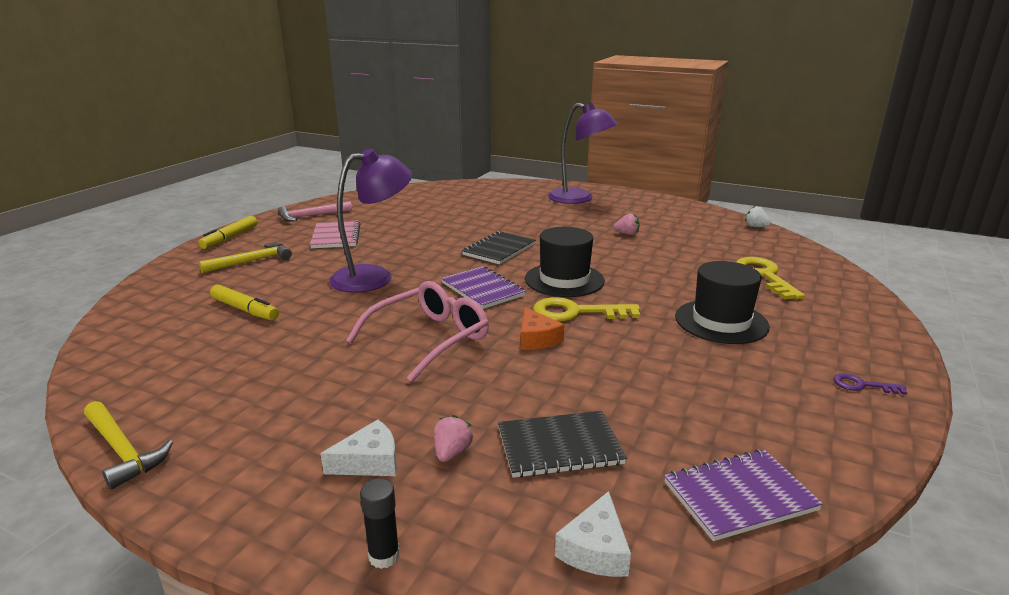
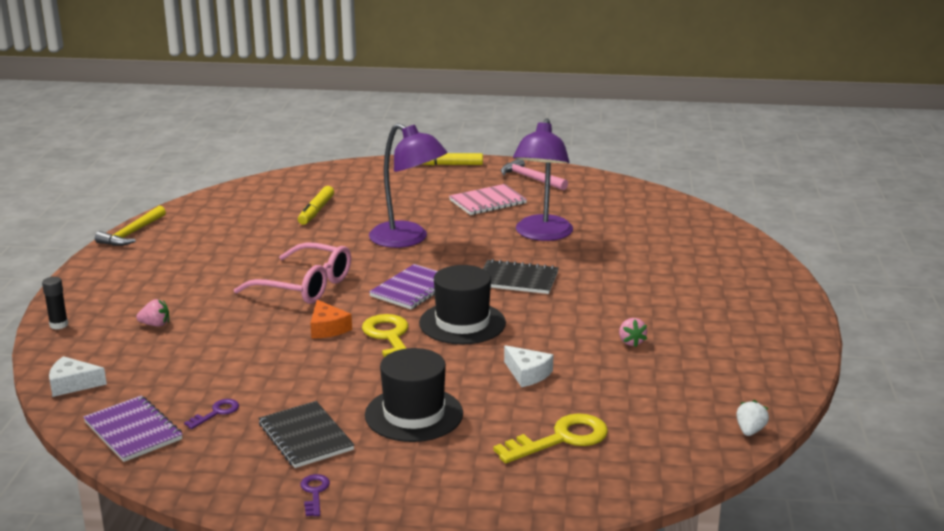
camera: 70 degrees right, 0 degrees up
(252, 261) = (405, 187): yellow hammer -> none
(369, 461) = (139, 302): white cheese -> white cheese (527, 374)
(536, 339) = (327, 328): orange cheese -> orange cheese turned 75 degrees counterclockwise
(559, 446) = (173, 359): black notebook -> black notebook (305, 437)
(579, 199) = (738, 297): purple lamp -> purple lamp (542, 234)
(702, 426) = (216, 413): none -> purple key

